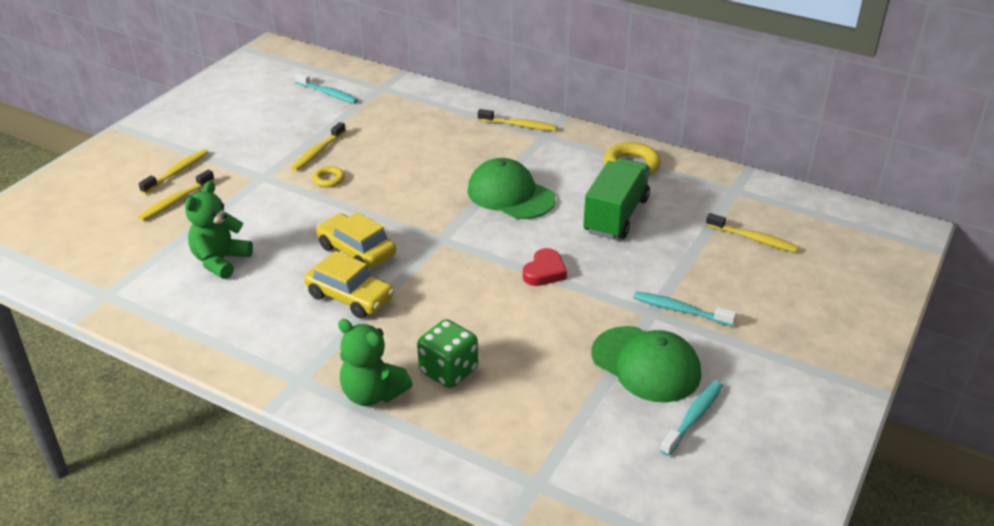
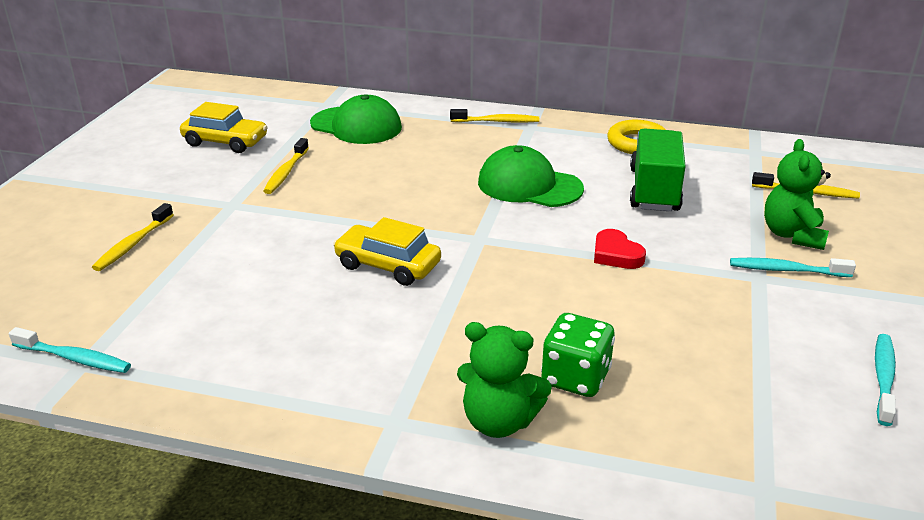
camera: 15 degrees left, 5 degrees down
(177, 172) = (121, 213): yellow toothbrush -> none
(220, 261) = (222, 301): green teddy bear -> green teddy bear (792, 235)
(328, 93) = (268, 116): turquoise toothbrush -> turquoise toothbrush (74, 358)
(329, 179) = (313, 197): yellow ring -> none
(350, 297) = (407, 315): yellow car -> yellow car (225, 142)
(544, 272) = (616, 254): red heart -> red heart turned 135 degrees clockwise
(646, 364) = (791, 331): green cap -> green cap (356, 126)

